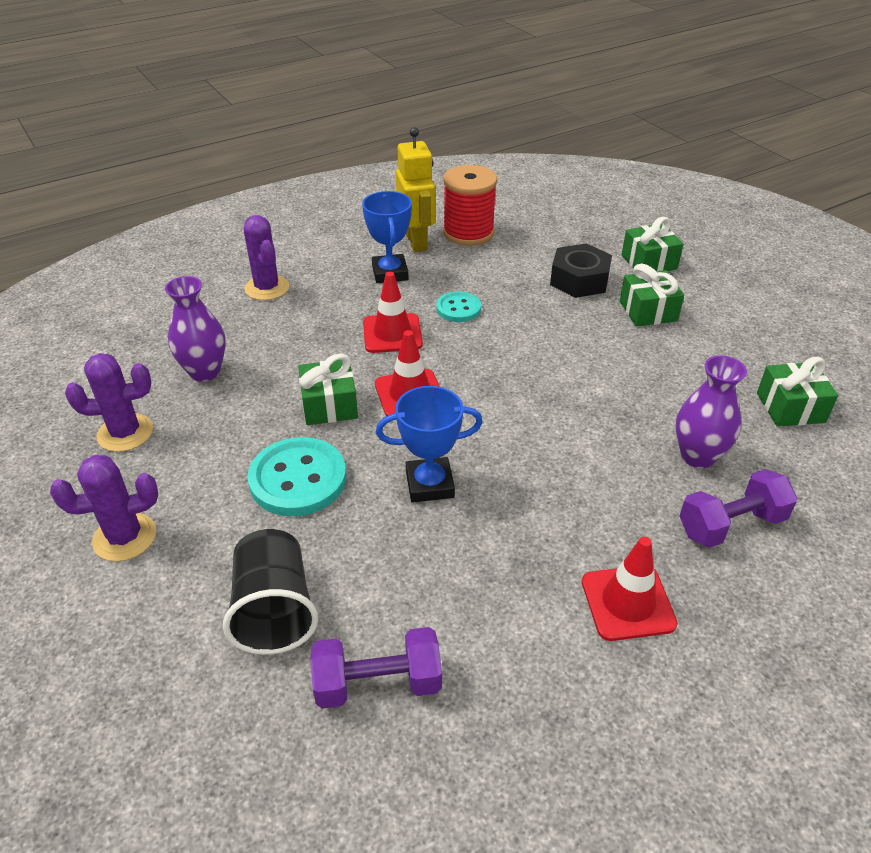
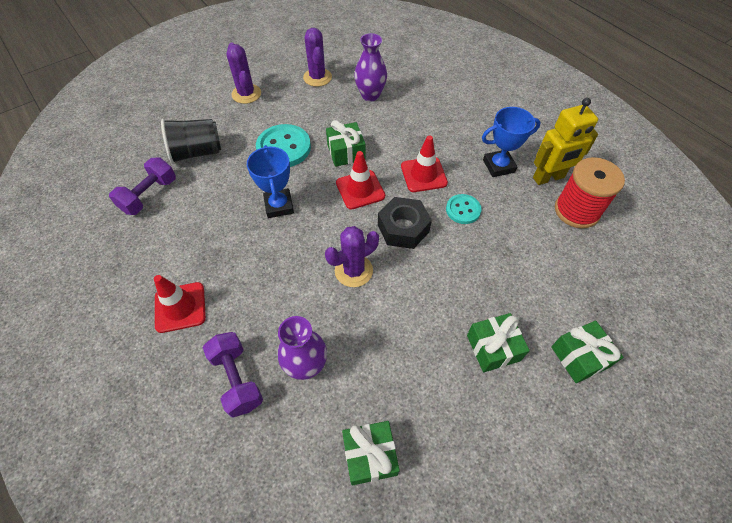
camera: 85 degrees right, 15 degrees up
(267, 288) = (461, 106): purple cactus -> purple cactus (353, 271)
(378, 683) = (149, 195): purple dumbbell -> purple dumbbell turned 45 degrees clockwise
(579, 280) = (528, 294): black nut -> black nut (403, 228)

